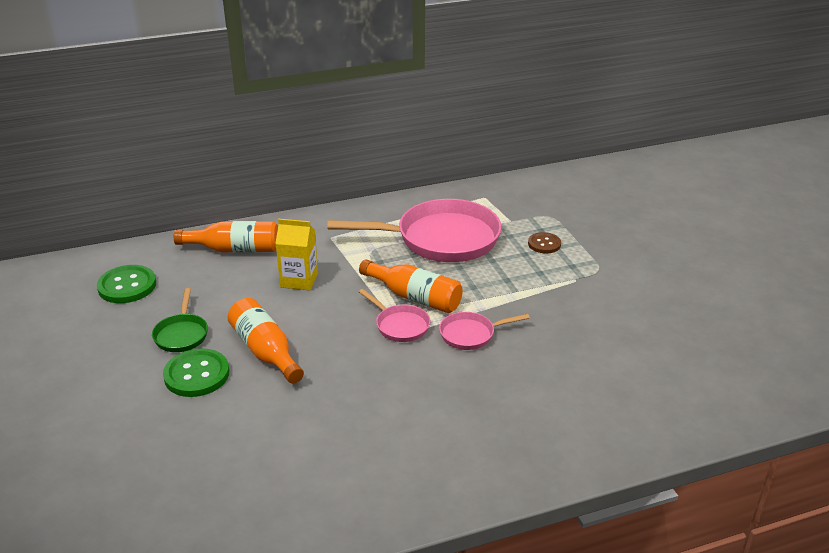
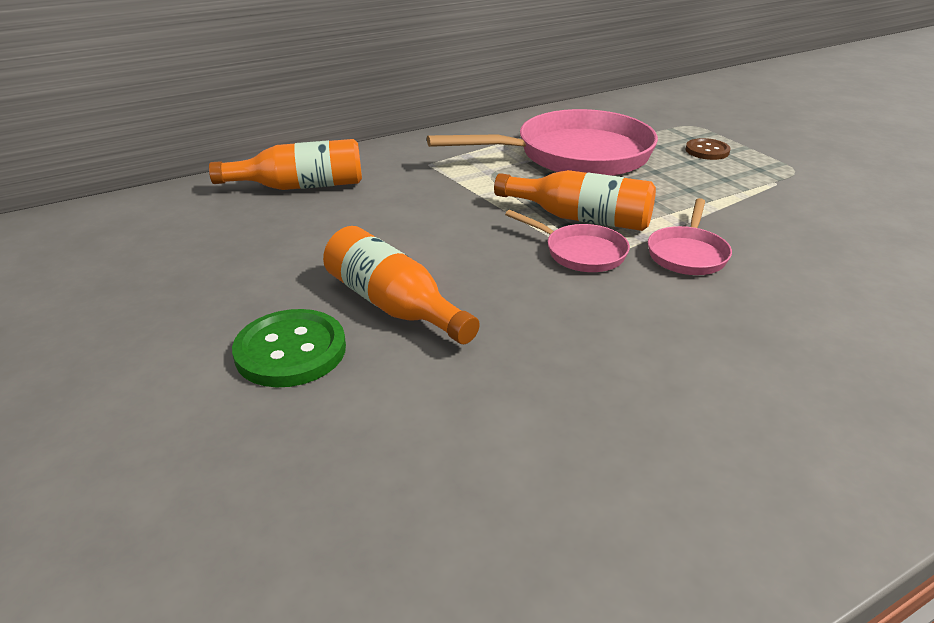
camera: 10 degrees left, 0 degrees up
(127, 286) = (146, 241): green button -> none
(181, 334) = (249, 295): green pan -> none
(299, 280) = (407, 212): yellow carton -> none
(470, 334) = (687, 254): pink pan -> pink pan turned 45 degrees counterclockwise

